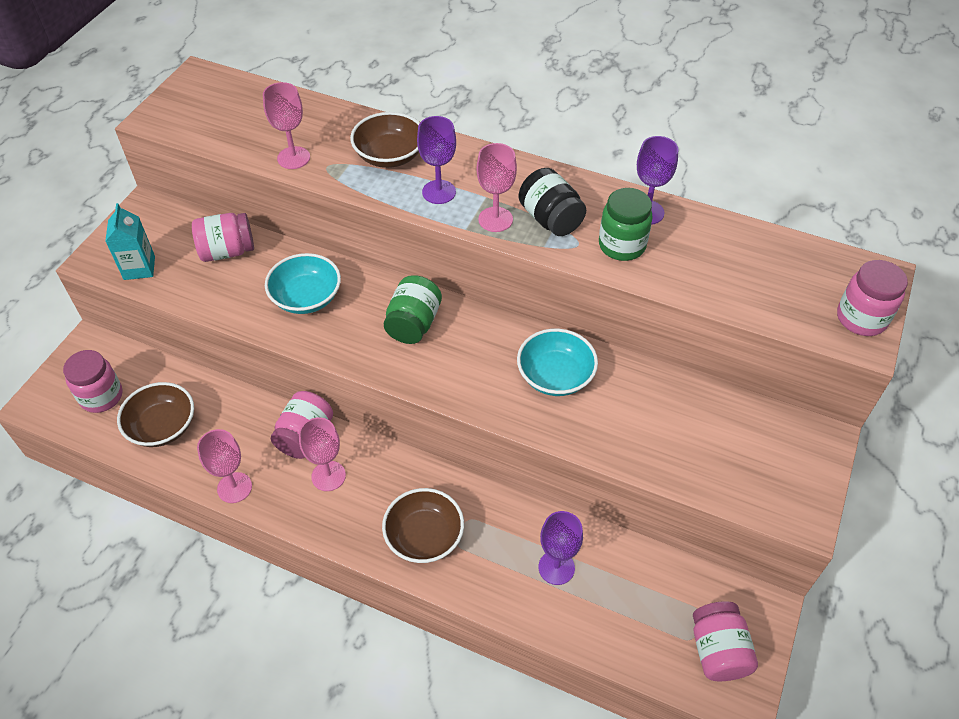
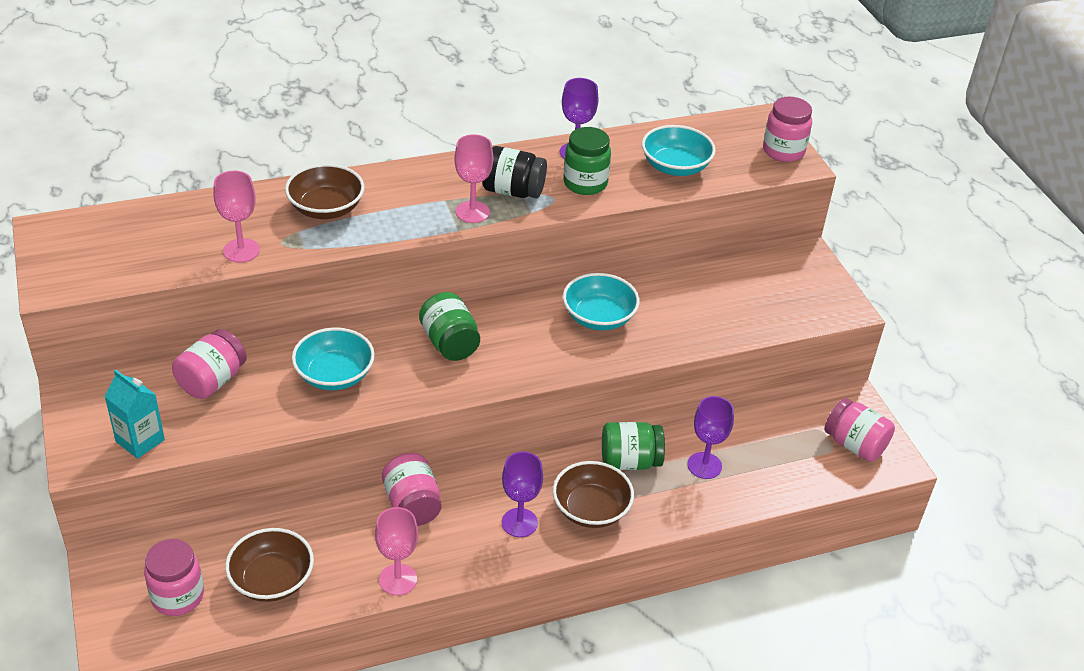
camera: 45 degrees left, 10 degrees down
(328, 476) = (467, 519): pink goblet -> none
(439, 192) = (403, 215): purple goblet -> purple goblet (519, 523)
(499, 518) = (629, 461): none -> green jar
(727, 275) = (675, 166): none -> turquoise bowl

